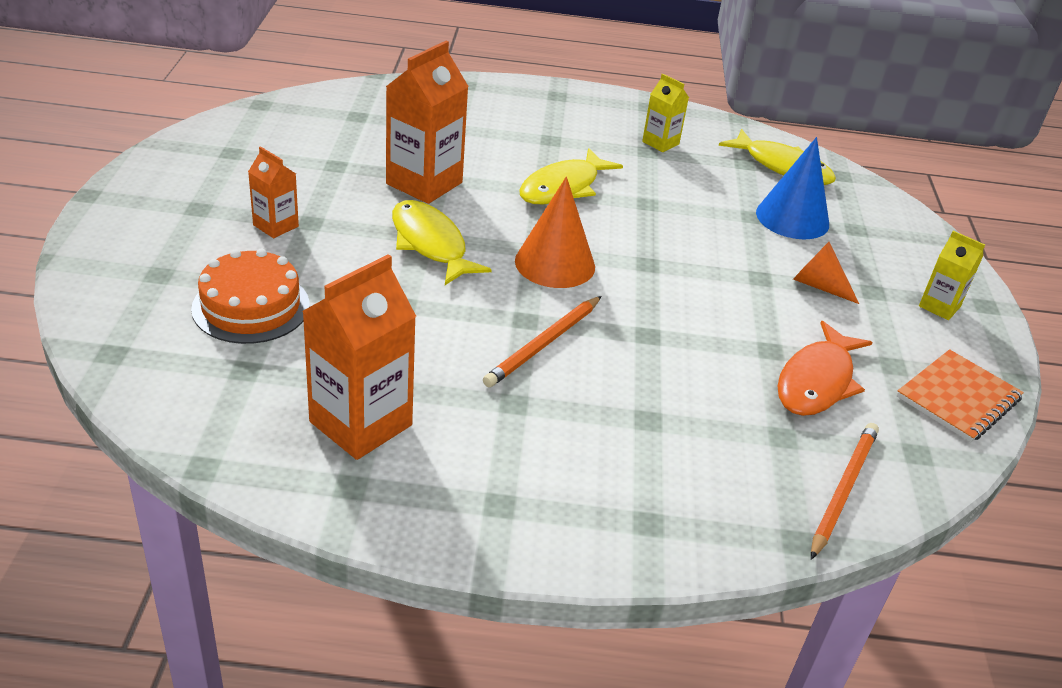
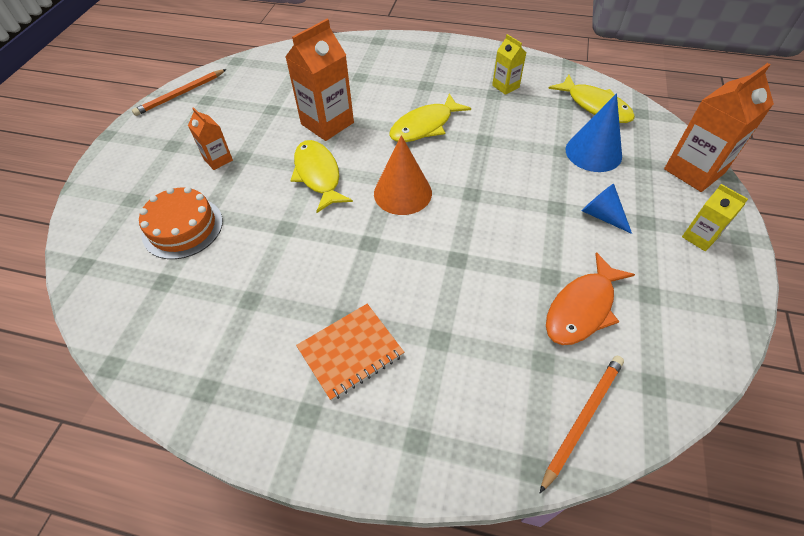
camera: 15 degrees right, 15 degrees up
(361, 423) = (228, 333): orange carton -> orange carton (694, 171)
(544, 344) = (377, 265): orange pencil -> orange pencil (180, 94)
(818, 285) = (602, 215): orange cone -> blue cone
(958, 398) = (699, 330): orange notebook -> orange notebook (350, 352)

